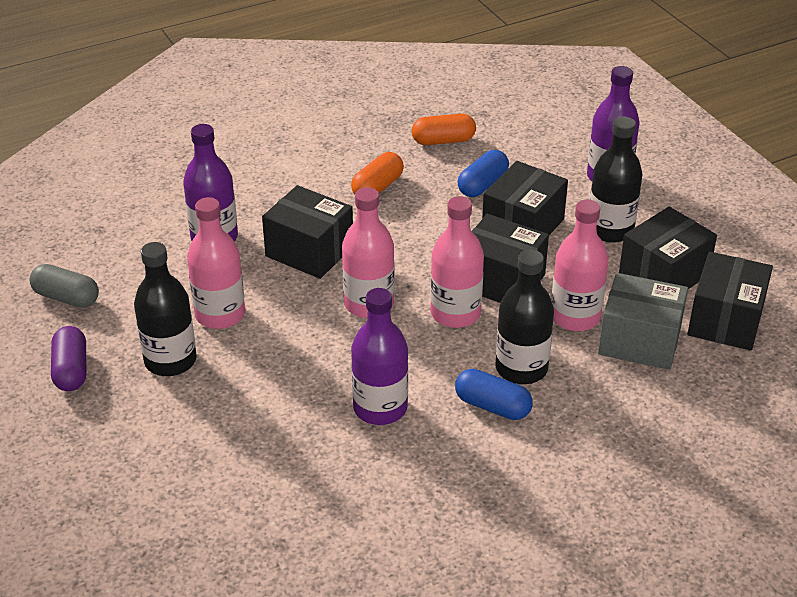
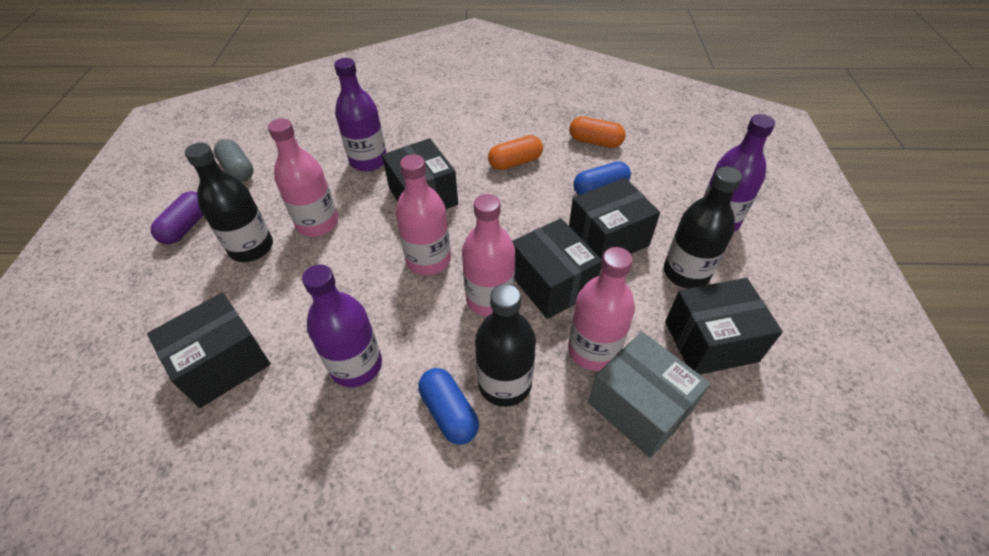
camera: 30 degrees right, 10 degrees up
(725, 320) = (747, 425): black box -> black box (223, 363)

